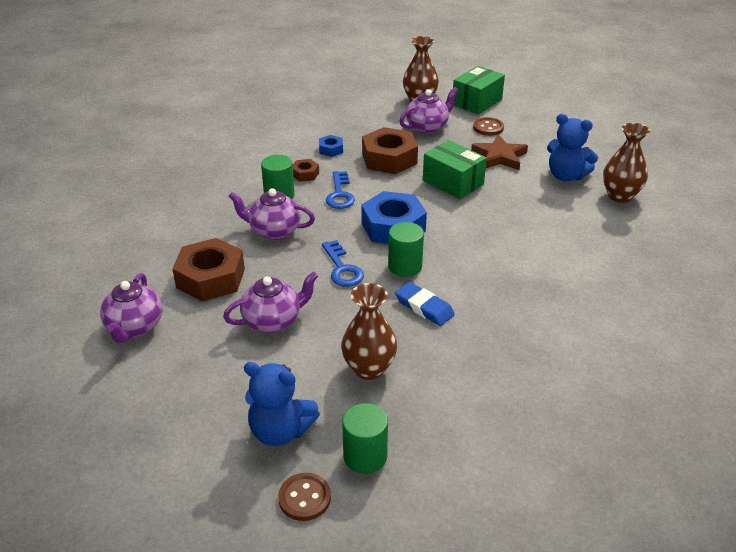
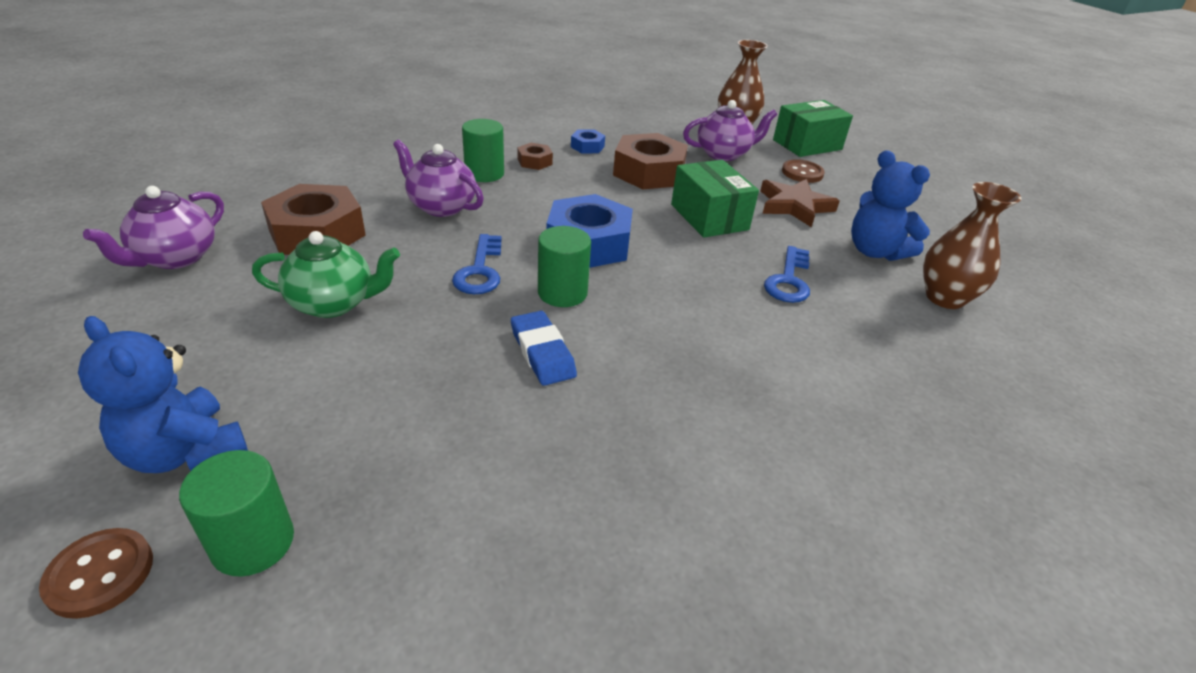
camera: 20 degrees right, 0 degrees up
(273, 321) = (334, 303): purple teapot -> green teapot
(340, 194) = (555, 191): blue key -> blue key (789, 280)
(369, 368) = (390, 408): brown vase -> none

